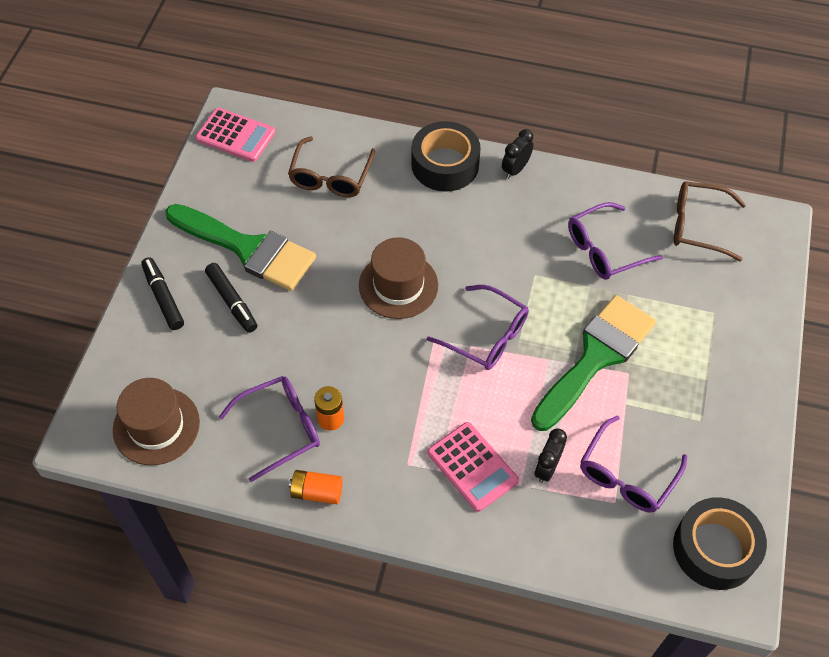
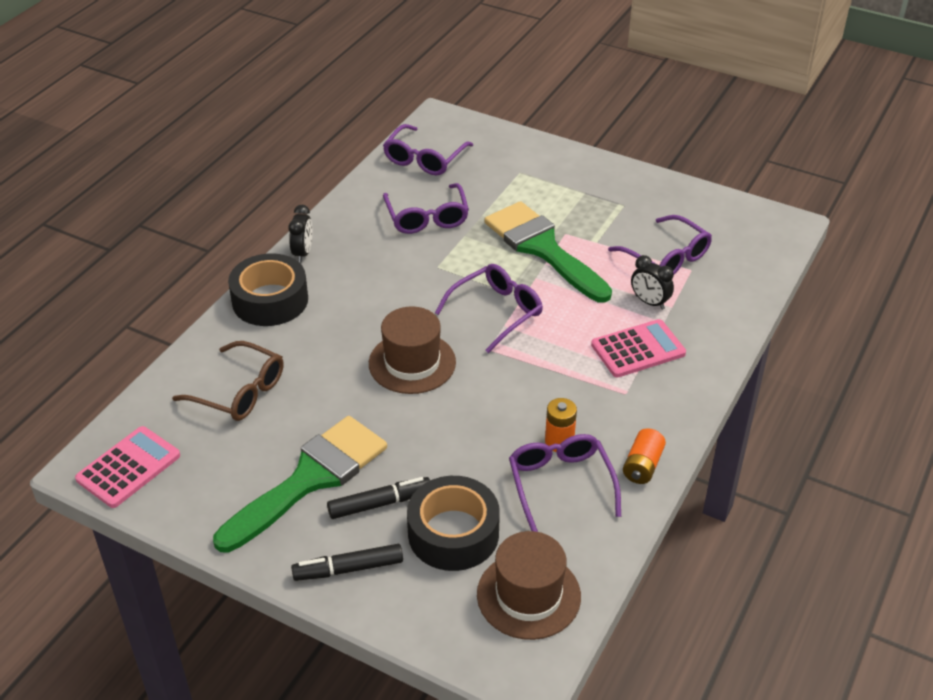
camera: 75 degrees left, 15 degrees down
(515, 169) = (303, 253): black clock -> black clock turned 135 degrees counterclockwise
(697, 226) = (424, 159): brown glasses -> purple glasses
(715, 549) = (743, 226): black tape -> black tape (453, 533)

